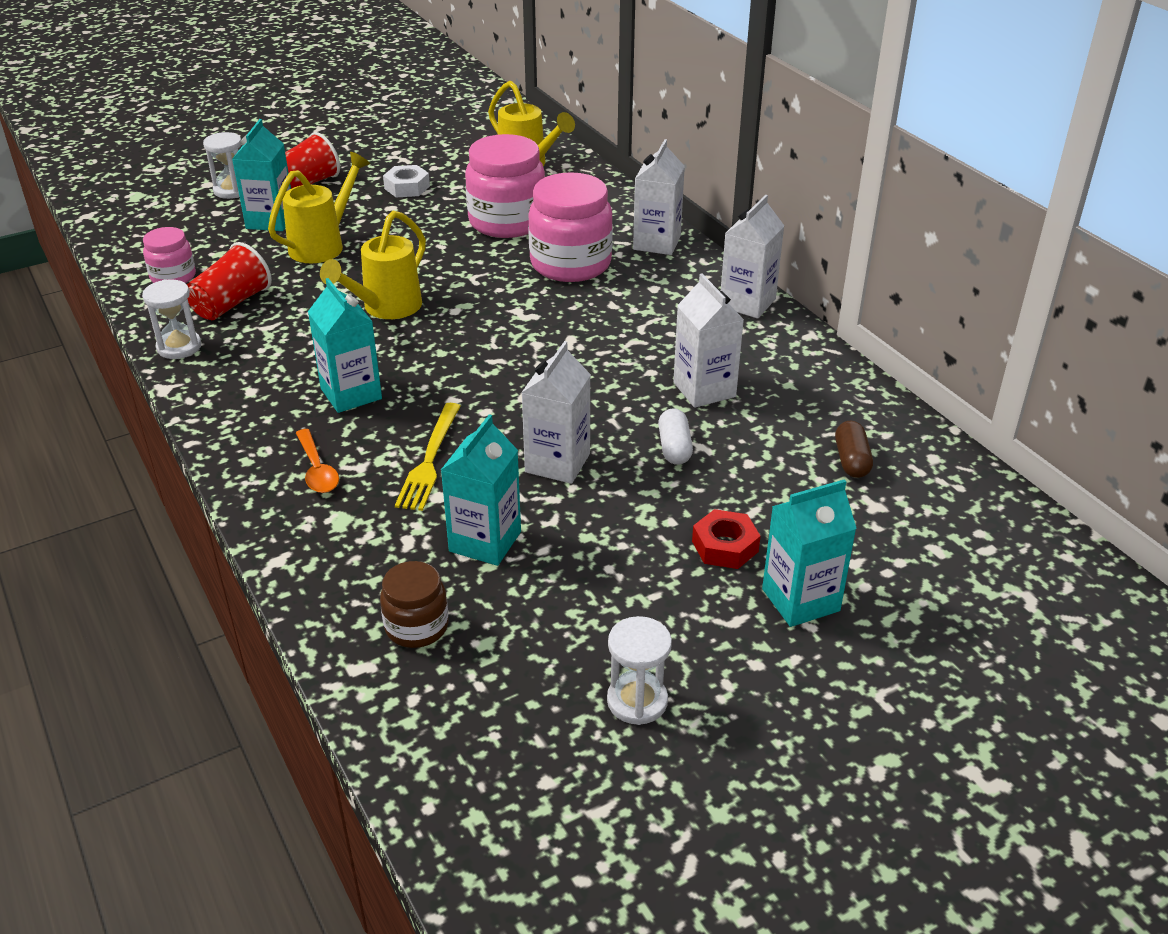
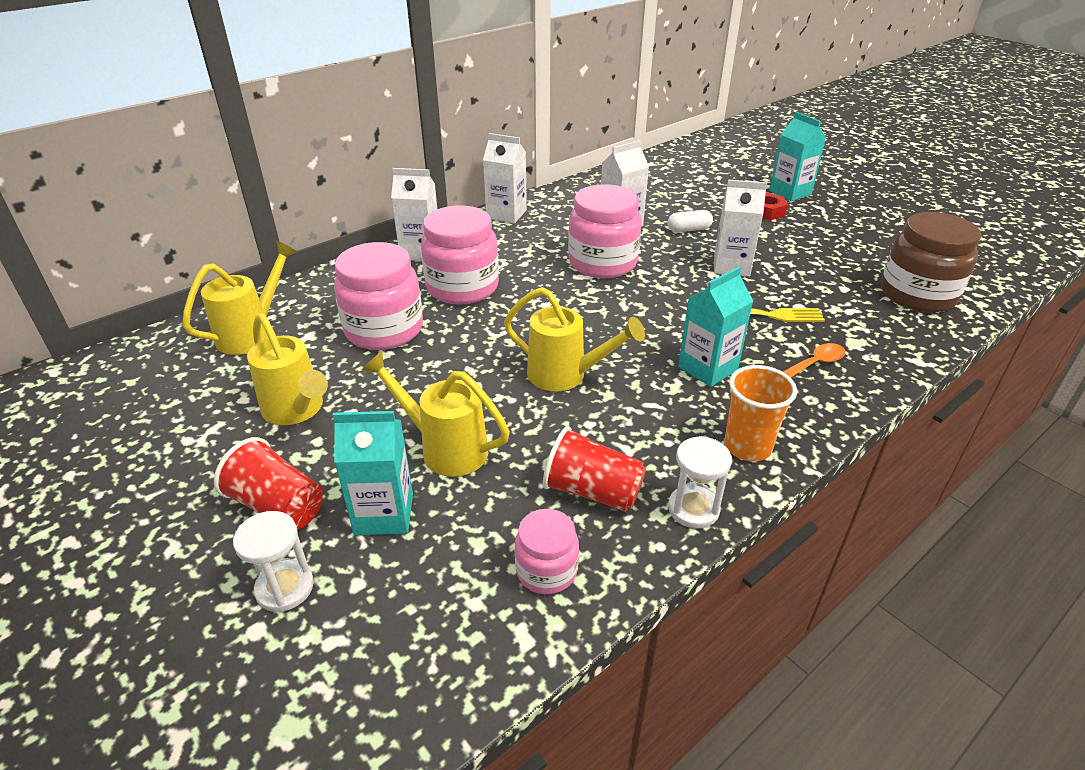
camera: 100 degrees left, 0 degrees up
(226, 391) = (747, 447): none -> orange cup
(407, 187) = (296, 410): white nut -> yellow watering can
(416, 627) = (917, 295): brown jar -> brown jar, size x1.83
(485, 541) = (826, 282): turquoise carton -> none
(597, 359) = (602, 263): none -> pink jar
(637, 701) = (898, 227): white hourglass -> none
(851, 460) = (667, 182): brown capsule -> none

